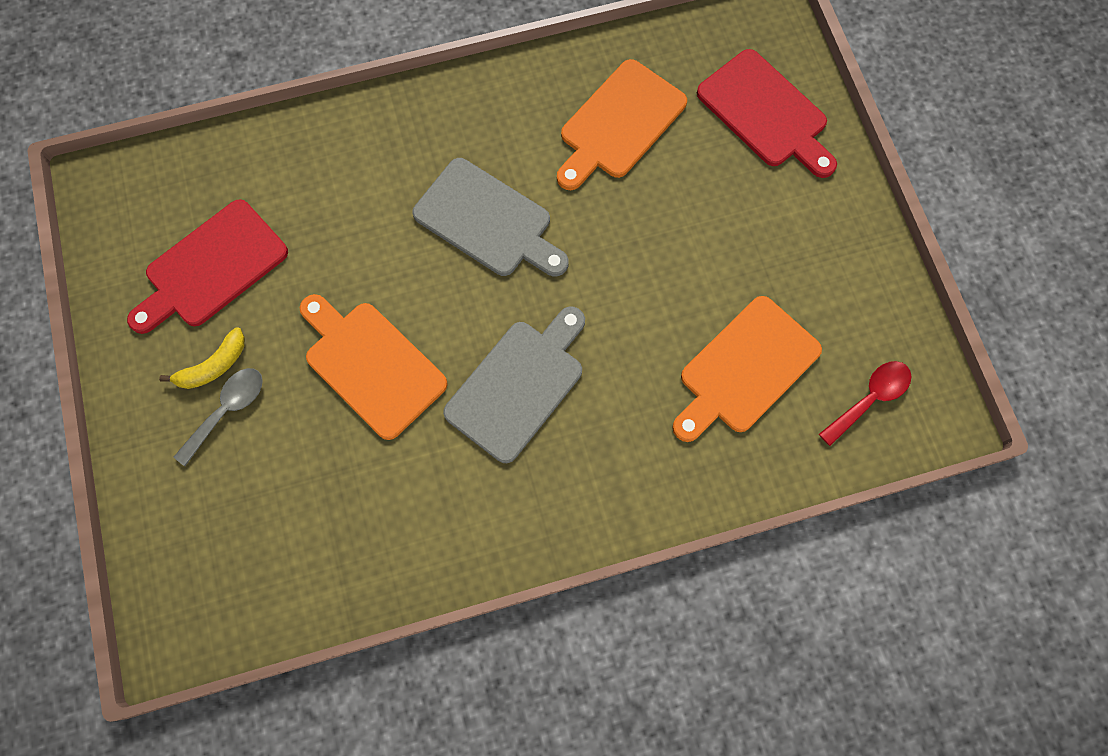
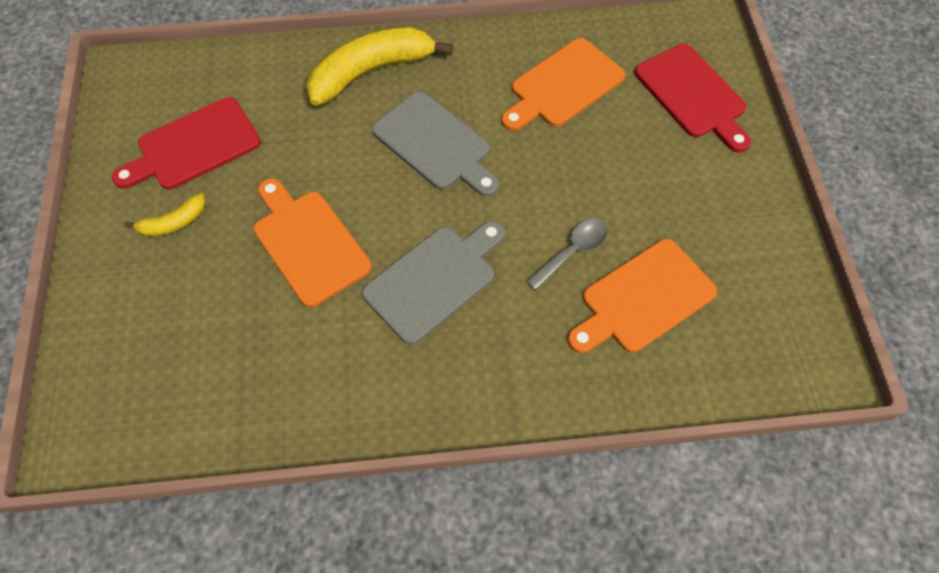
camera: 10 degrees right, 10 degrees down
(227, 411) = (175, 260): grey spoon -> grey spoon (572, 252)
(395, 140) = (371, 72): none -> yellow banana
(869, 399) = (757, 343): red spoon -> none

